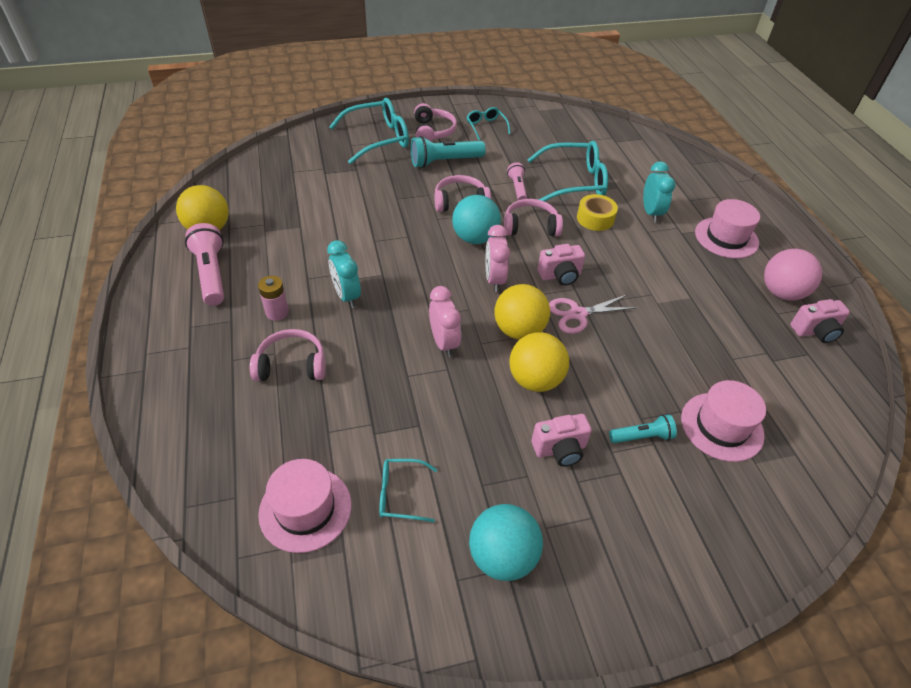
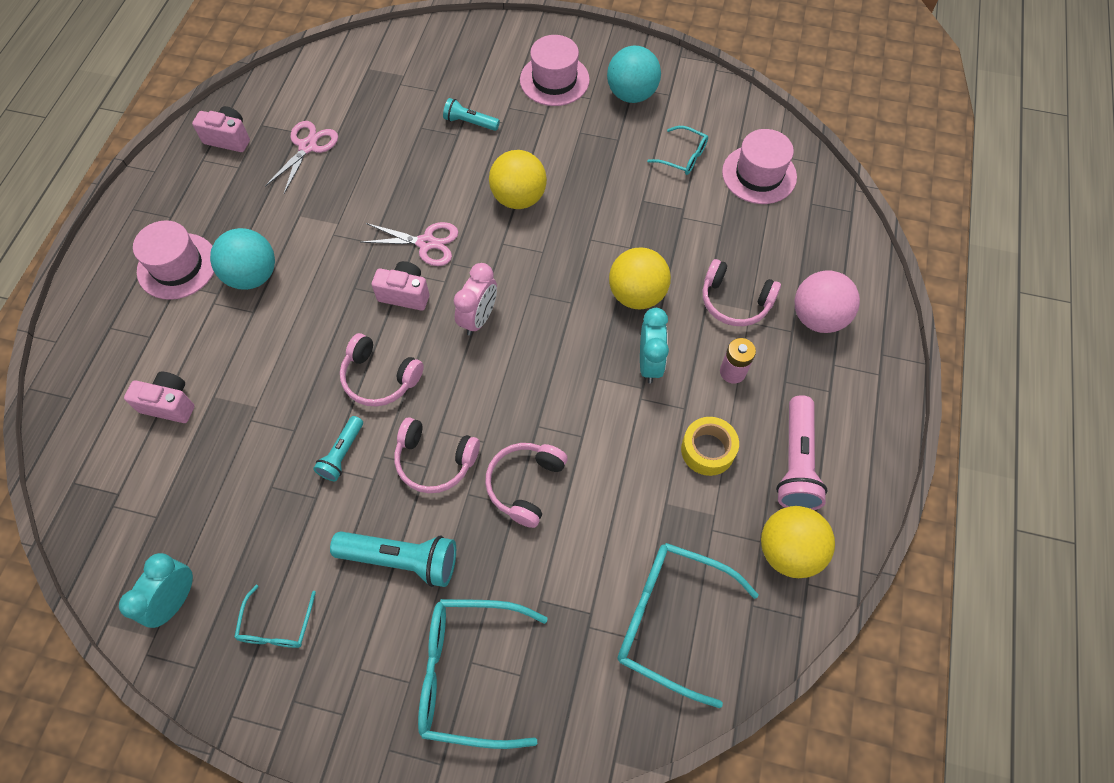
camera: 150 degrees left, 15 degrees up
(433, 131) = (369, 653): pink headphones -> pink headphones (525, 485)
(444, 343) = (578, 266): pink clock -> none
(475, 238) = (459, 388): turquoise ball -> turquoise ball (252, 276)
(517, 188) = (342, 453): pink flashlight -> turquoise flashlight
(519, 330) = (497, 250): yellow ball -> yellow ball (637, 295)
(560, 449) = (541, 139): pink camera -> pink camera (169, 404)
(574, 181) = (257, 433): turquoise glasses -> turquoise glasses (671, 620)
(595, 218) = (293, 357): yellow tape -> yellow tape (707, 450)
(651, 213) = (218, 337): turquoise clock -> turquoise clock (175, 600)
(722, 426) = (401, 105): pink hat -> pink hat (554, 80)
(750, 351) = (307, 147): none -> pink scissors
(781, 293) = (207, 183): pink ball -> pink ball (818, 317)

